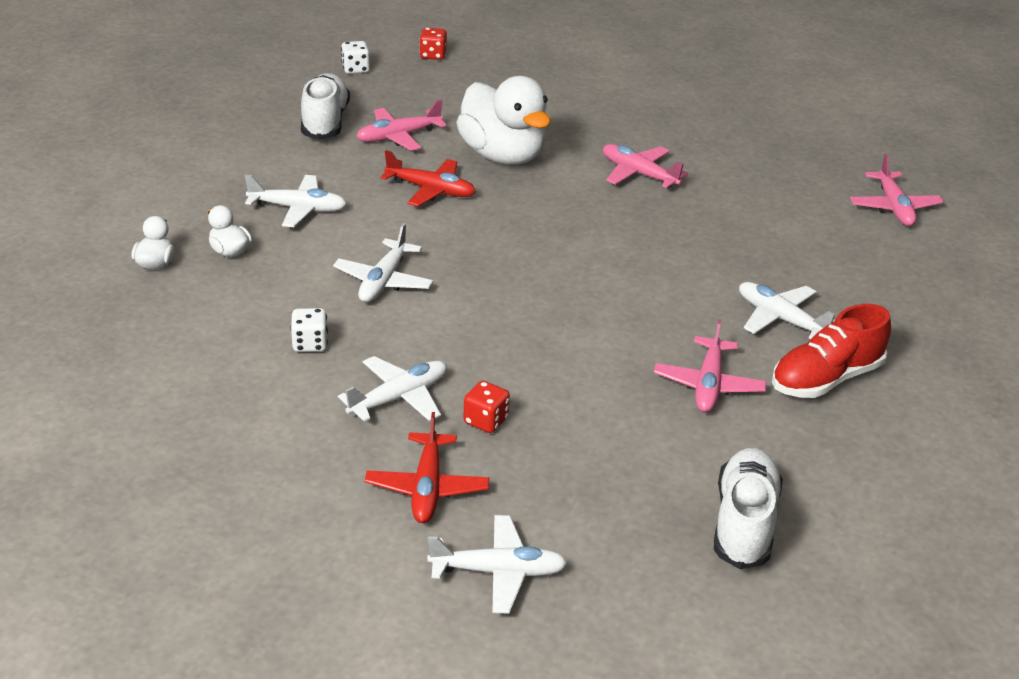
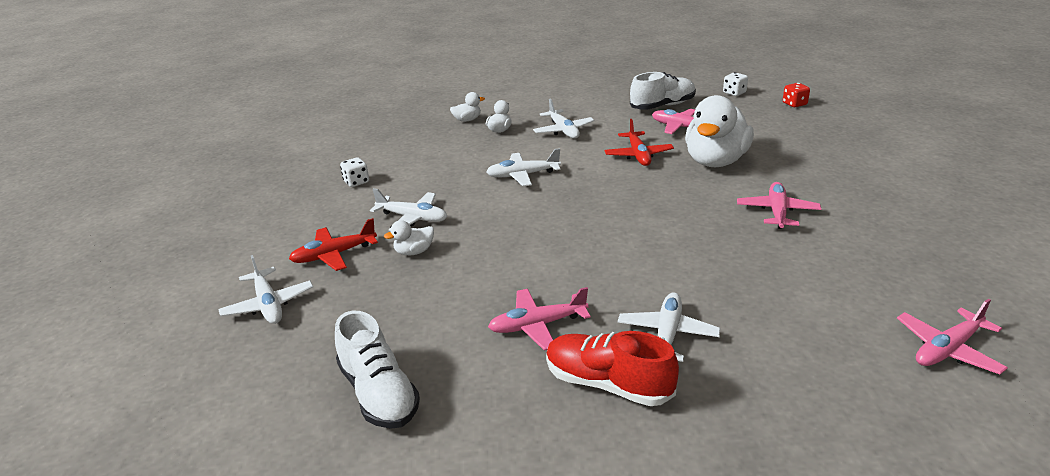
camera: 65 degrees right, 5 degrees down
(310, 344) = (439, 177): white dice -> white dice (356, 182)
(486, 421) = (414, 252): red dice -> white duck
(744, 523) = (379, 394): white shoe -> white shoe turned 75 degrees clockwise

